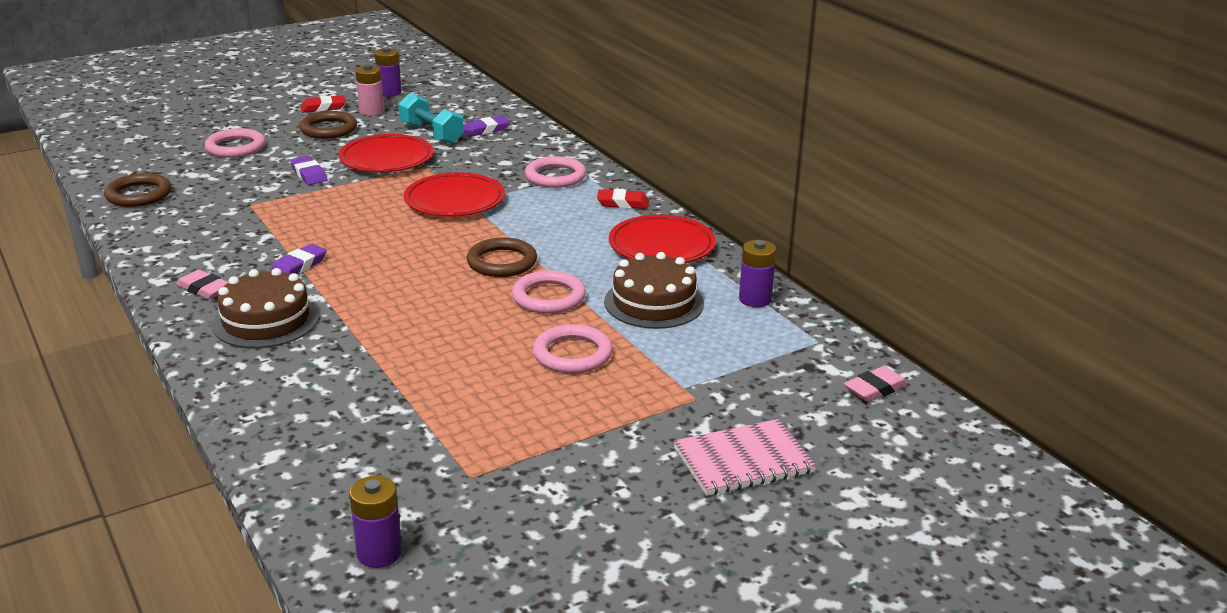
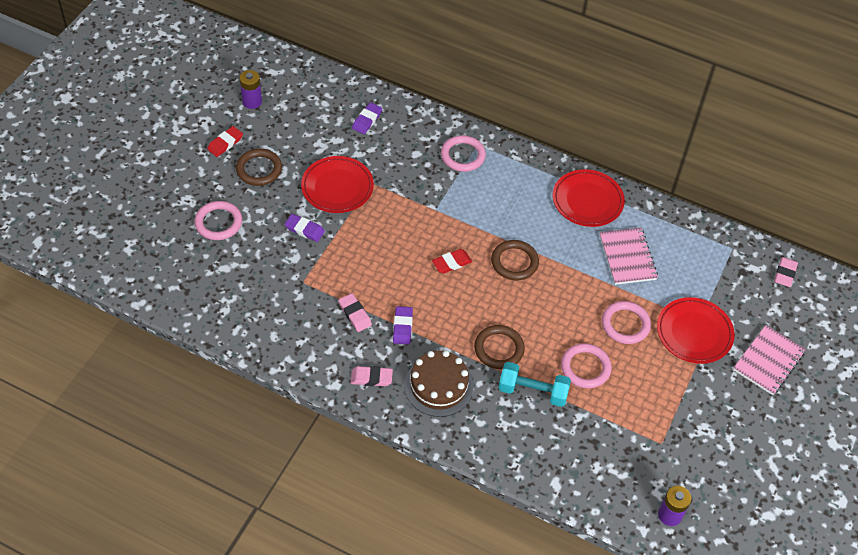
camera: 35 degrees left, 25 degrees up
(138, 194) = (216, 309): brown ring -> brown ring (499, 349)
(264, 241) = (355, 314): none -> pink eraser
(371, 111) = (265, 132): pink battery -> none
(431, 133) = (335, 142): turquoise dumbbell -> turquoise dumbbell (532, 391)
(454, 201) = (427, 213): red plate -> red plate (694, 333)
(548, 297) = (569, 281): pink ring -> pink ring (585, 367)
(623, 203) = (528, 166): red eraser -> red eraser (452, 263)
(654, 302) = (627, 257): brown cake -> pink notebook
(755, 299) = (675, 227): purple battery -> none

